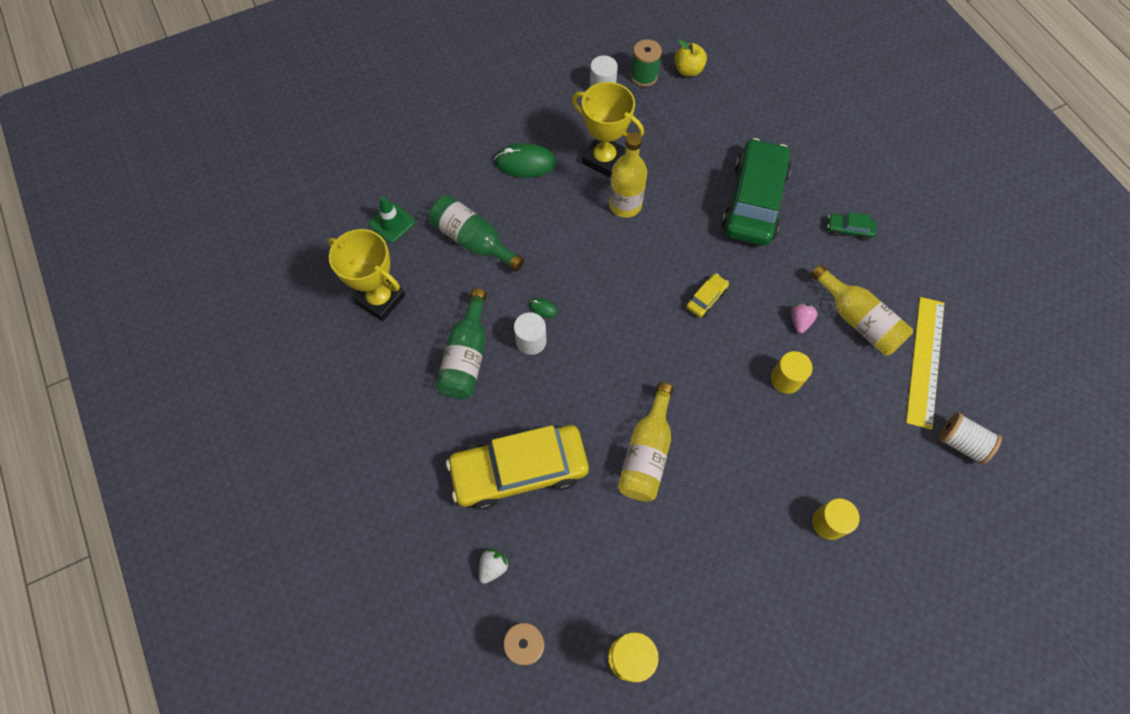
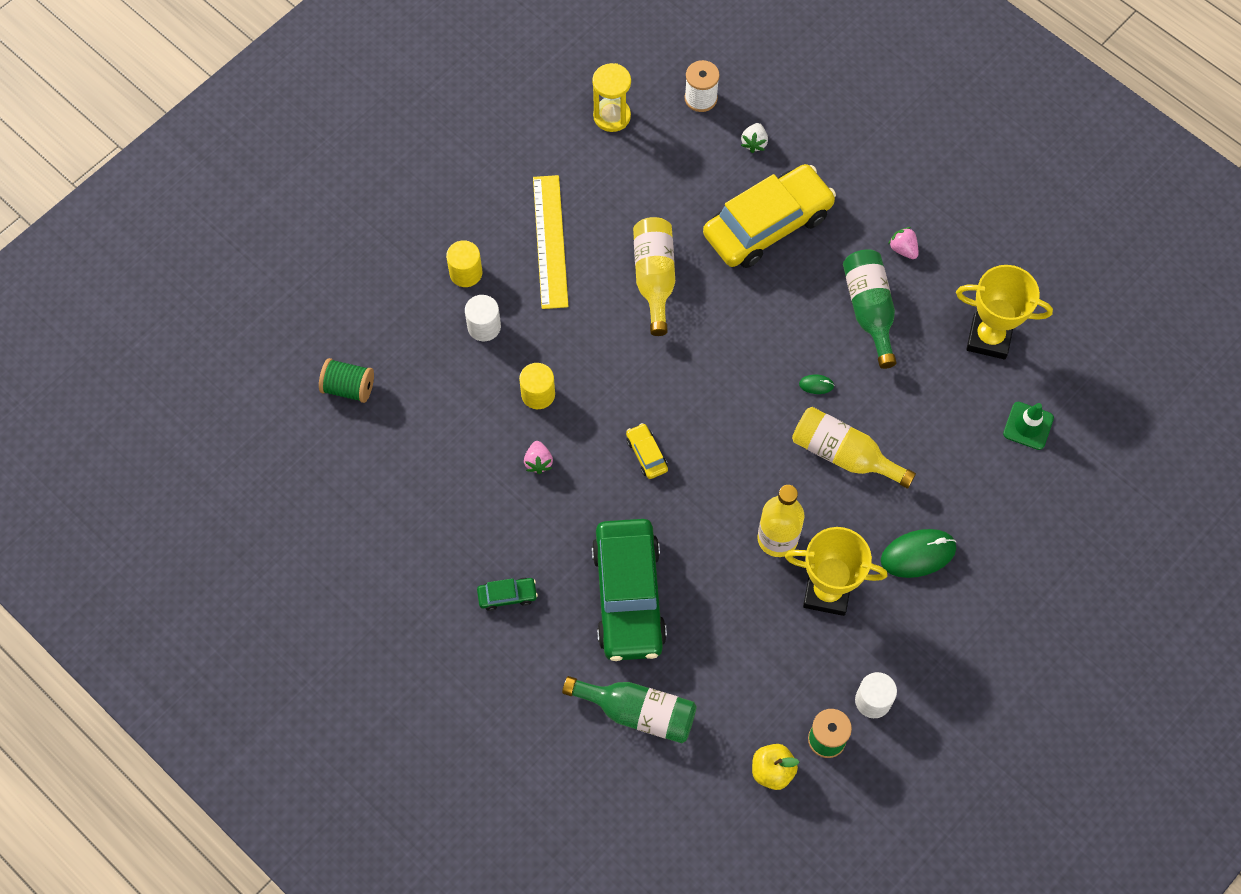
camera: 160 degrees right, 0 degrees up
(408, 402) = (903, 249): none -> pink strawberry
(473, 240) = (927, 436): green bottle -> green bottle (638, 712)
(531, 341) = (812, 347): white cylinder -> white cylinder (484, 326)
(706, 298) = (646, 454): yellow car -> yellow car turned 135 degrees clockwise
(858, 320) = (475, 484): yellow bottle -> yellow bottle (843, 454)
(925, 361) = (396, 462): yellow ruler -> yellow ruler (550, 241)
(961, 443) = (349, 387): white spool -> green spool

